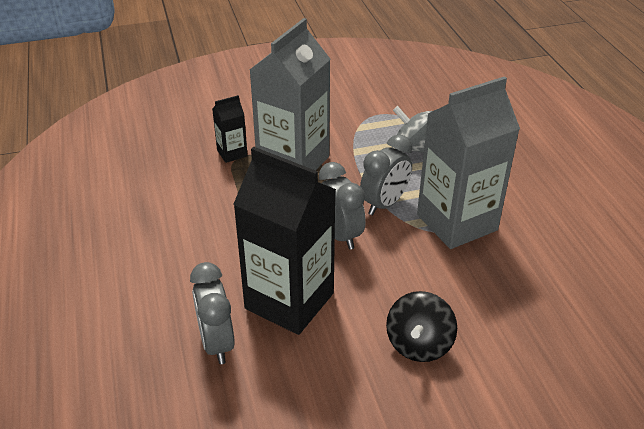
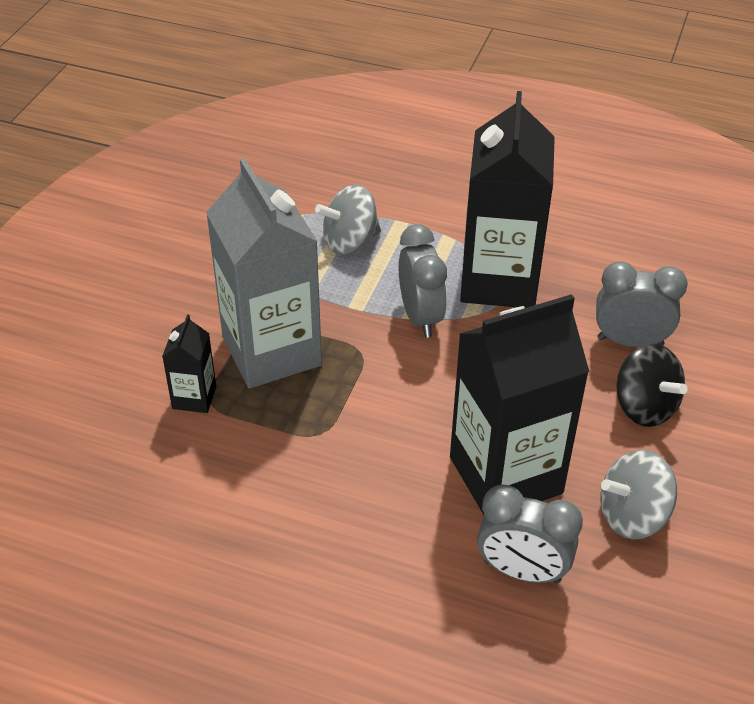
camera: 55 degrees left, 5 degrees up
(311, 380) = (632, 515): none -> grey spinning top
(340, 235) = (438, 379): grey clock -> grey clock (630, 341)
(457, 222) = (499, 281): grey carton -> black carton

